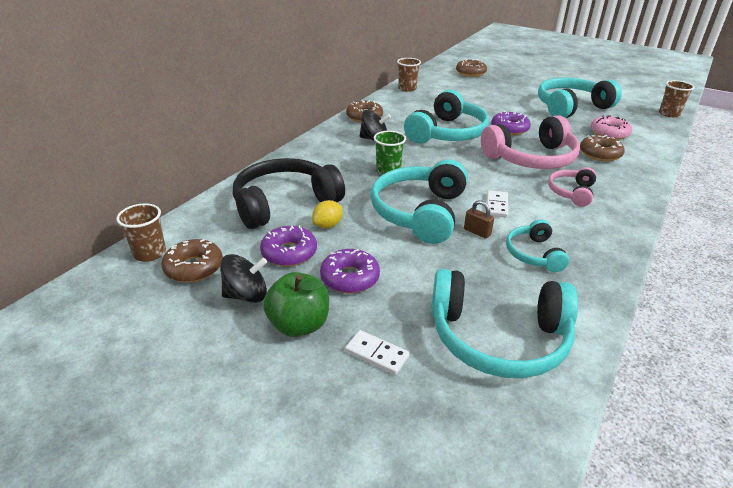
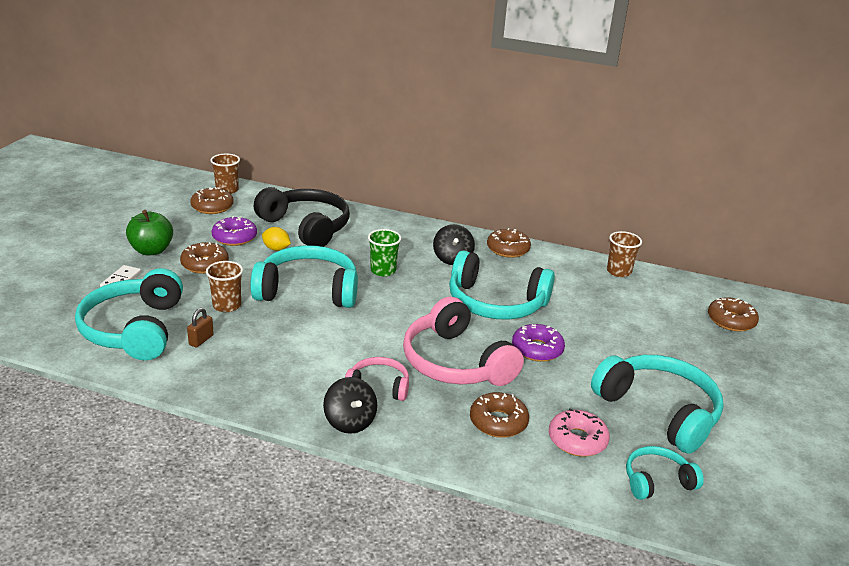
camera: 75 degrees right, 5 degrees down
(246, 295) = (182, 229): black spinning top -> black spinning top (350, 421)
(350, 278) = (205, 264): purple donut -> brown donut
(477, 232) = (281, 321): brown padlock -> brown padlock (201, 340)
(497, 205) = (333, 334): white domino -> none
(534, 254) = (249, 352): turquoise headphones -> turquoise headphones (657, 481)
(669, 114) = (716, 528): brown cup -> brown cup (227, 306)

